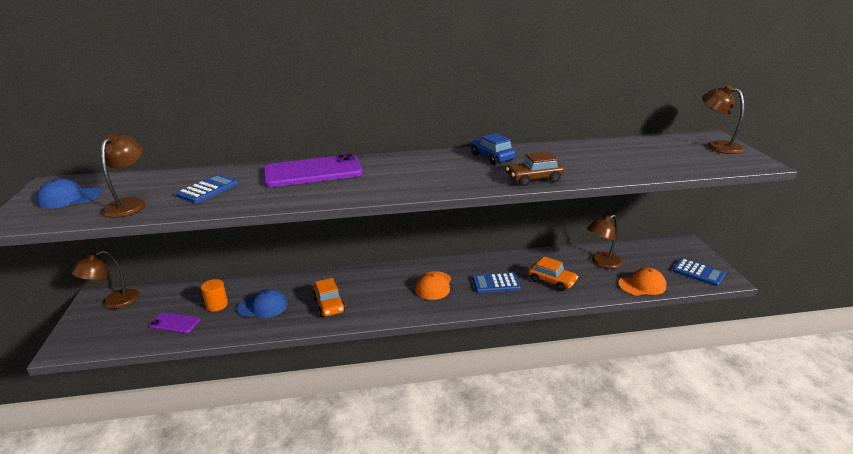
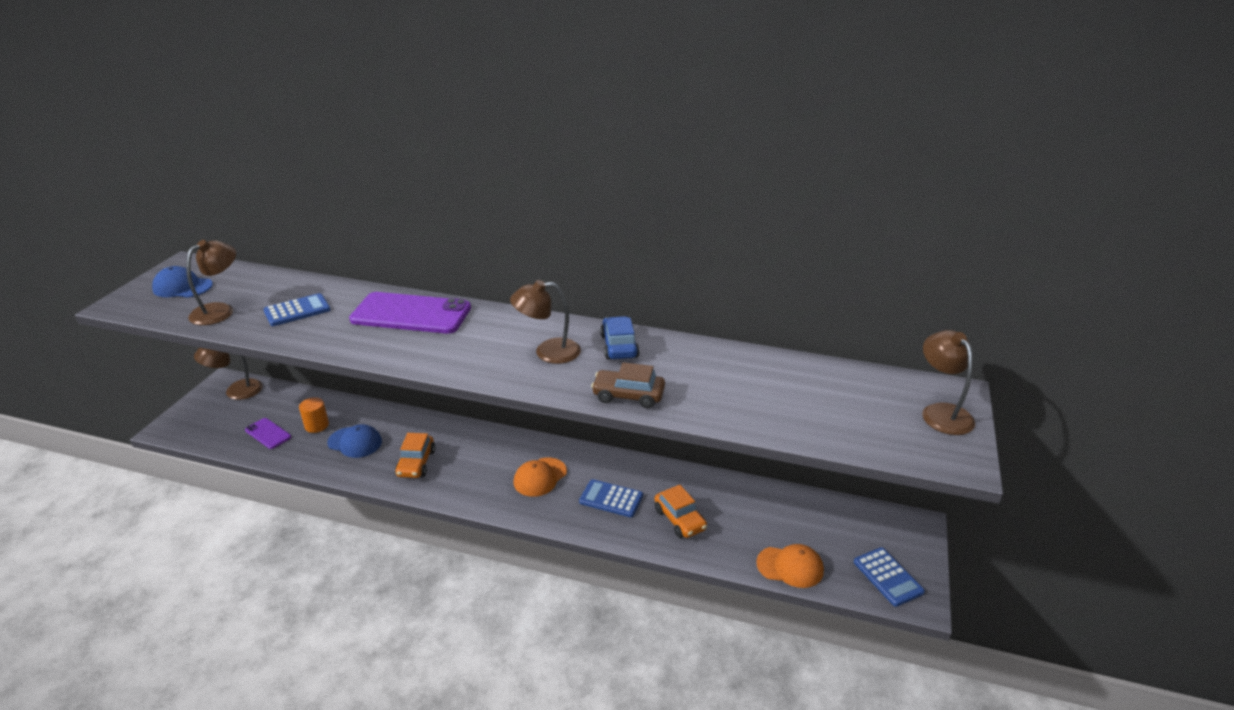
camera: 25 degrees right, 5 degrees up
(602, 263) = (768, 516): brown lamp -> brown lamp (548, 352)

